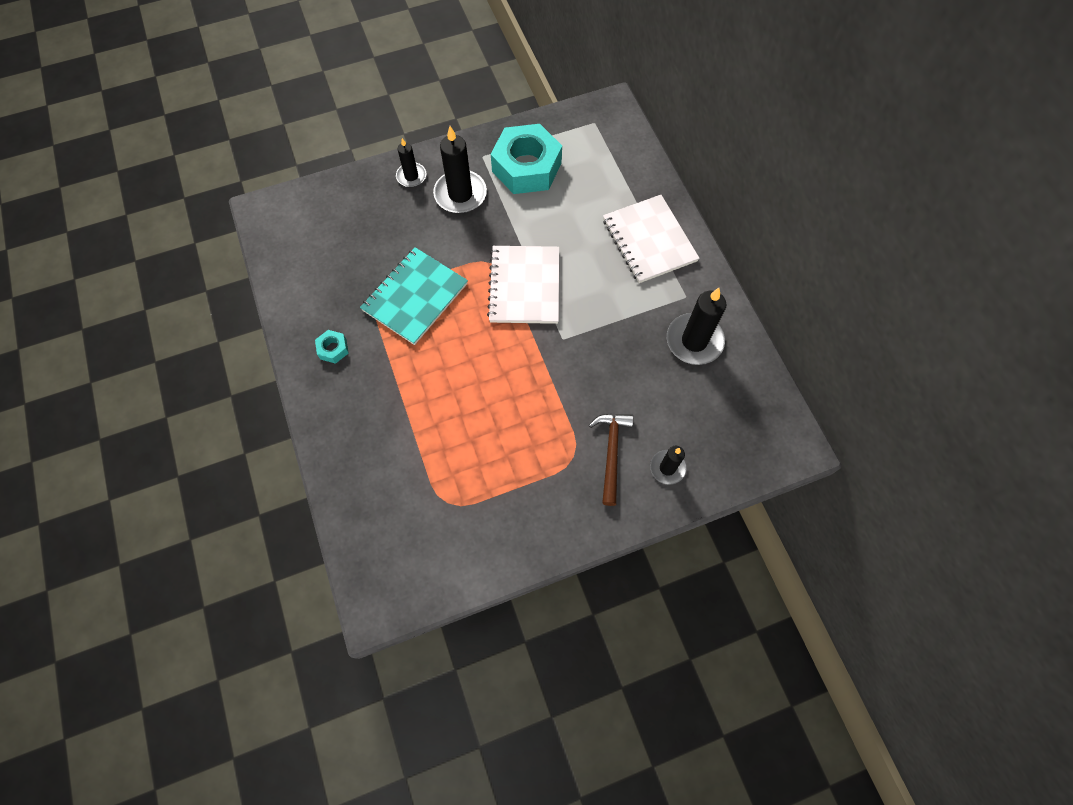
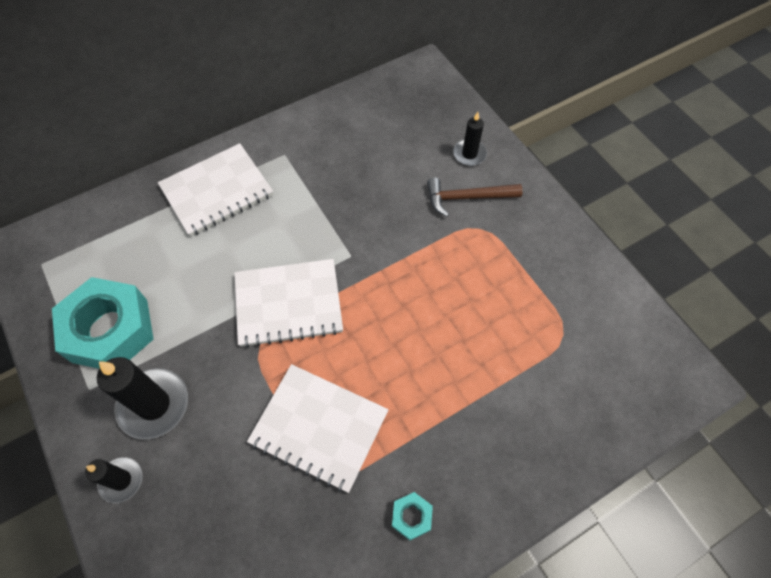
camera: 100 degrees left, 5 degrees down
(415, 297) = (319, 427): turquoise notebook -> white notebook
(694, 341) = (334, 144): black candle -> none

